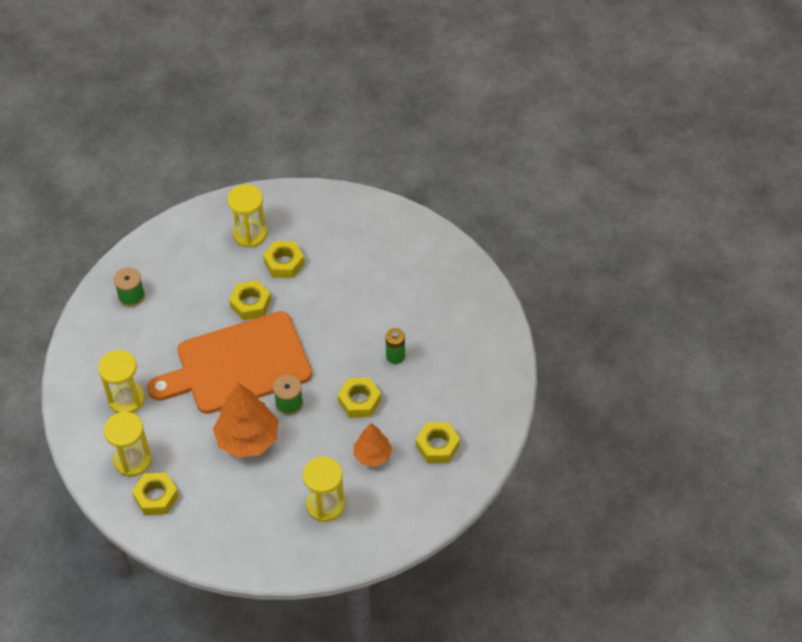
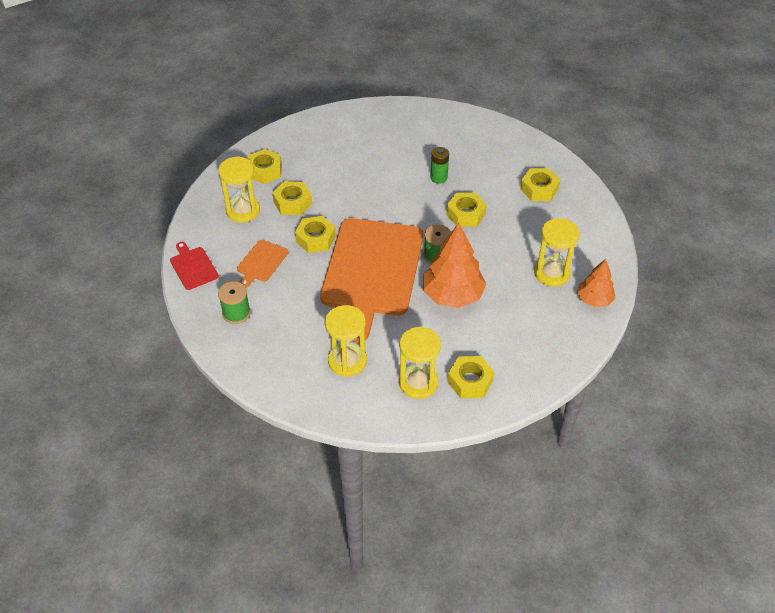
camera: 60 degrees left, 5 degrees down
(163, 238) = (193, 267): none -> red cutting board
(197, 281) = (261, 262): none -> orange cutting board
(310, 221) = (265, 171): none -> yellow nut
(372, 455) = (522, 227): orange tree -> orange tree (594, 299)

